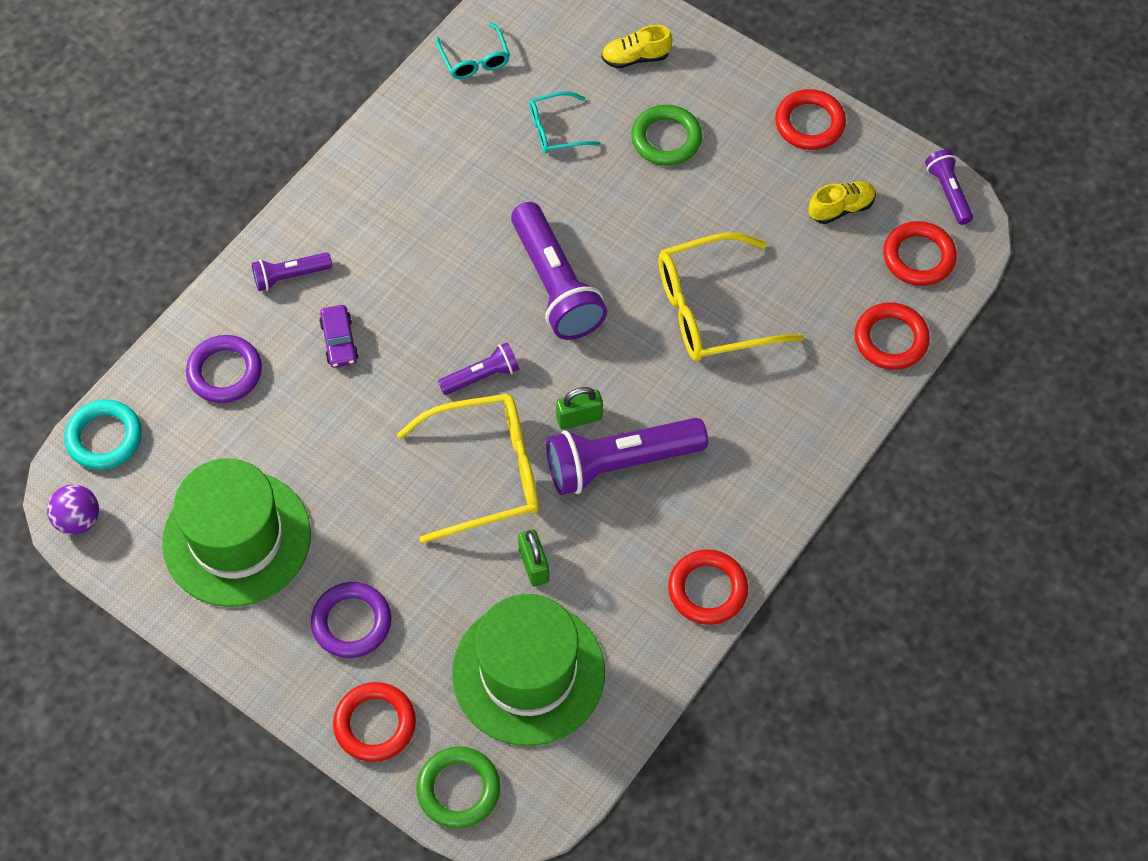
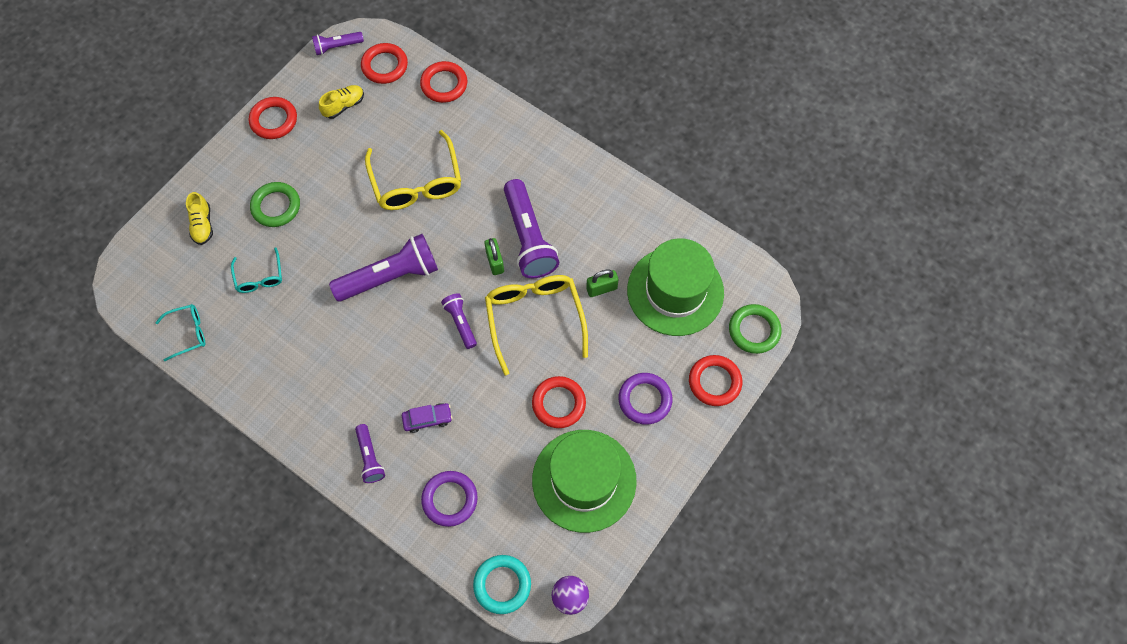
camera: 90 degrees left, 5 degrees up
(707, 590) = (616, 190): red ring -> red ring (558, 403)
(841, 208) = (344, 106): yellow shoe -> yellow shoe turned 75 degrees clockwise

